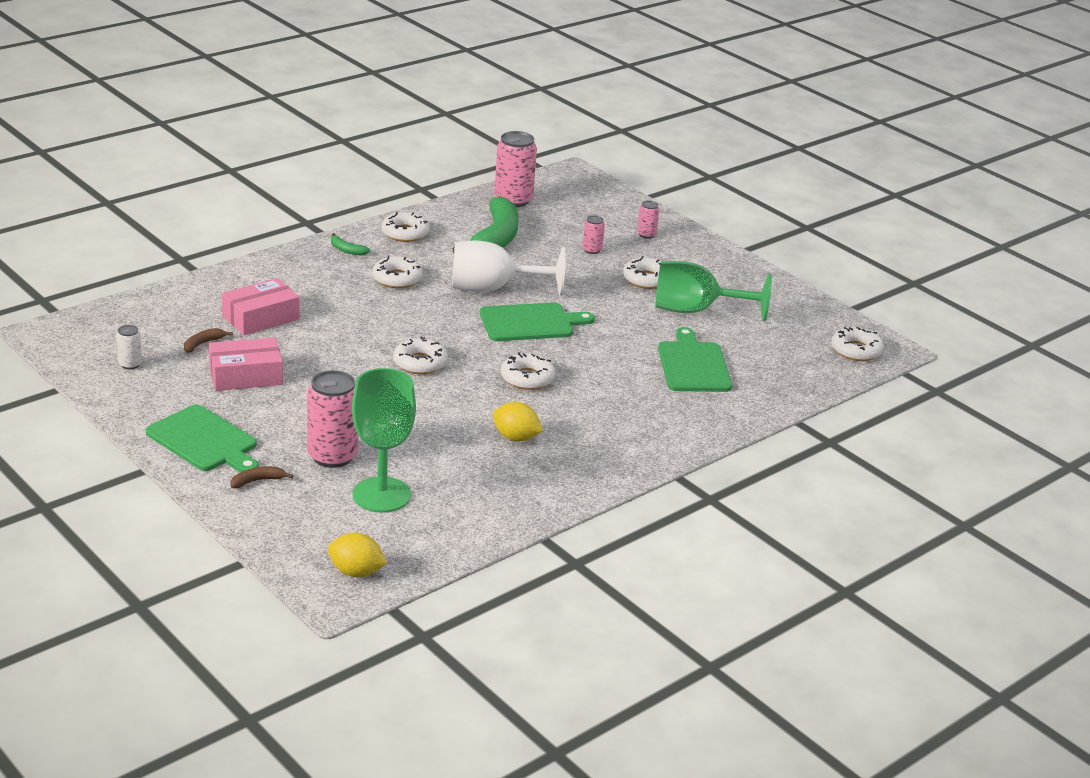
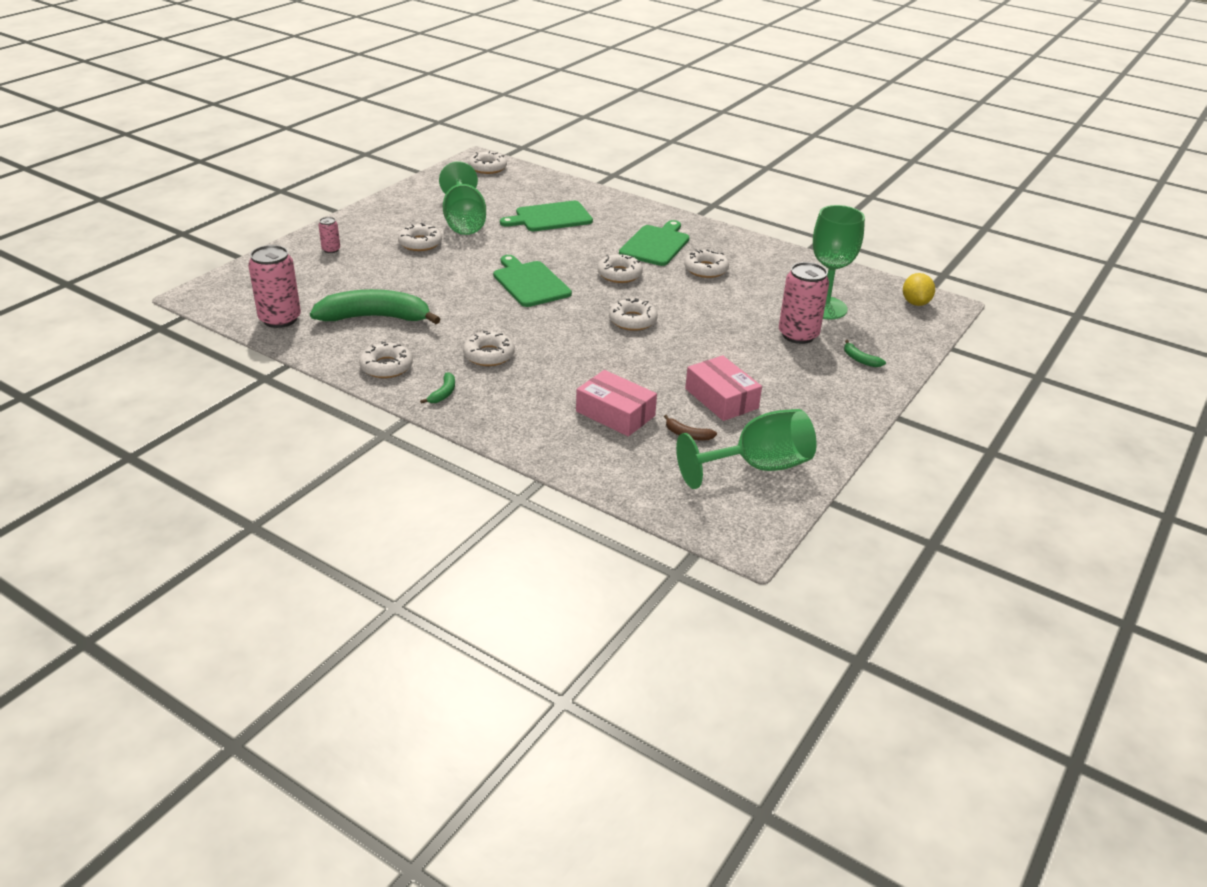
camera: 105 degrees left, 5 degrees up
(130, 364) = (757, 467): white can -> green goblet
(204, 441) = (834, 395): green cutting board -> green cutting board (656, 245)
(257, 481) = (860, 359): brown banana -> green banana
(493, 289) = (479, 306): white goblet -> none
(516, 438) = (706, 269): yellow lemon -> white donut
(592, 250) = (376, 270): pink can -> none

